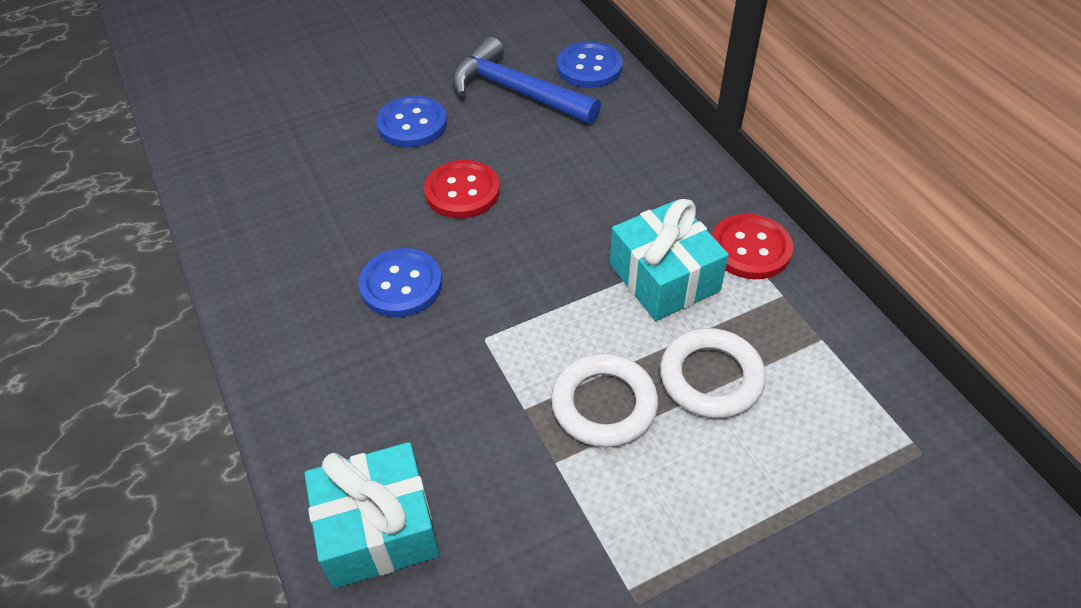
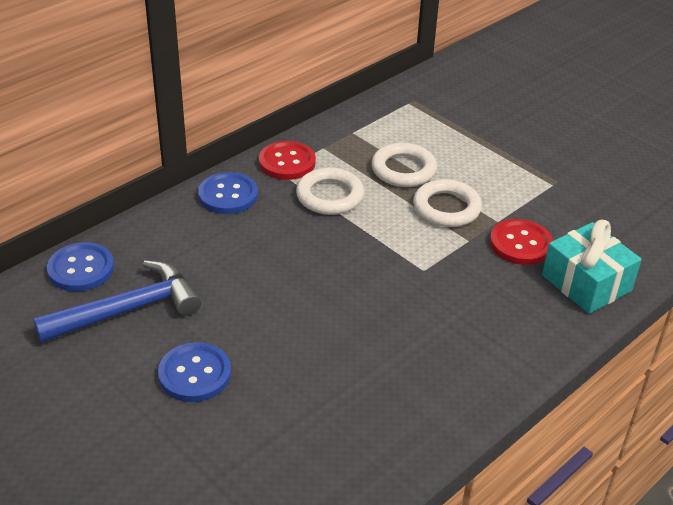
camera: 110 degrees left, 10 degrees down
(401, 285) = (396, 325): blue button -> blue button (228, 195)
(462, 191) = (278, 315): red button -> red button (520, 244)
(517, 91) = (128, 310): blue hammer -> blue hammer turned 135 degrees counterclockwise
(664, 277) = (330, 196): turquoise gift -> white ring

